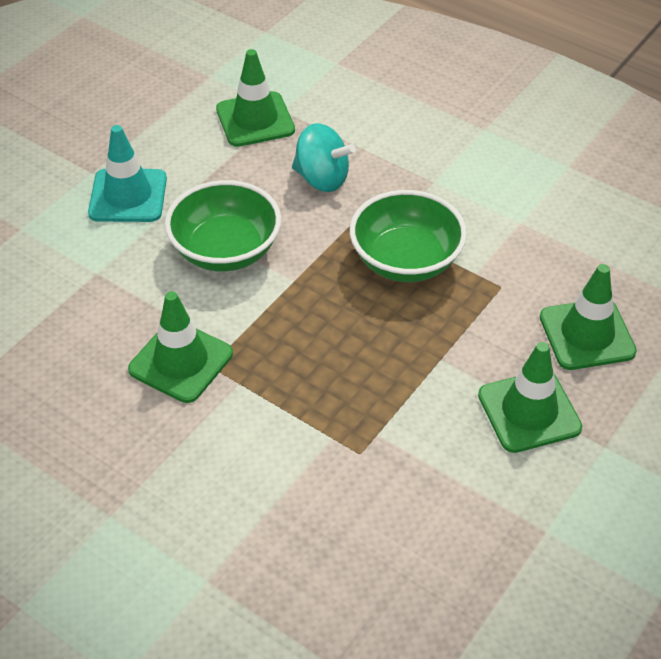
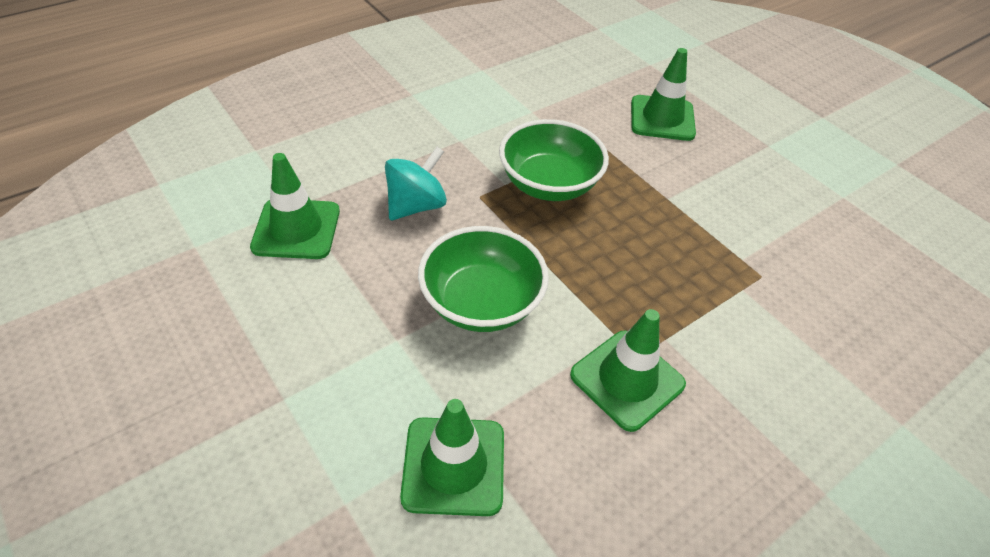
camera: 75 degrees left, 0 degrees up
(128, 196) = (350, 369): turquoise traffic cone -> none
(529, 411) = (731, 169): green traffic cone -> green traffic cone (454, 466)

